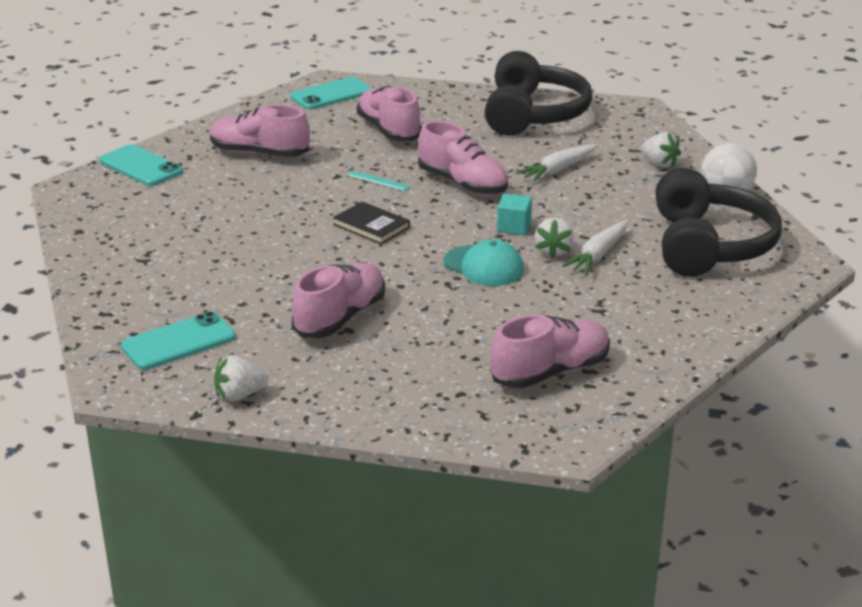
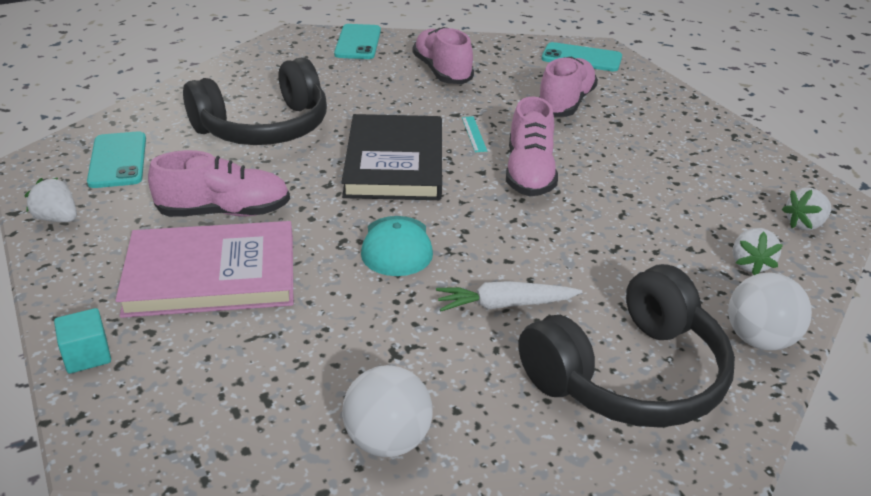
camera: 50 degrees right, 5 degrees up
(179, 342) = (118, 160): turquoise phone -> turquoise phone turned 60 degrees clockwise
(371, 226) = (394, 162): black book -> black book, size x2.02
(421, 348) = (211, 275): none -> pink book
(514, 227) = (490, 232): turquoise cube -> turquoise cube (87, 355)
(533, 114) = (715, 154): black headphones -> black headphones (264, 128)
(550, 372) = (238, 372): pink shoe -> none
(553, 251) = (476, 274): white strawberry -> white strawberry (804, 224)
(558, 170) = (635, 210): white carrot -> none
(676, 342) = (387, 440): none -> white ball

